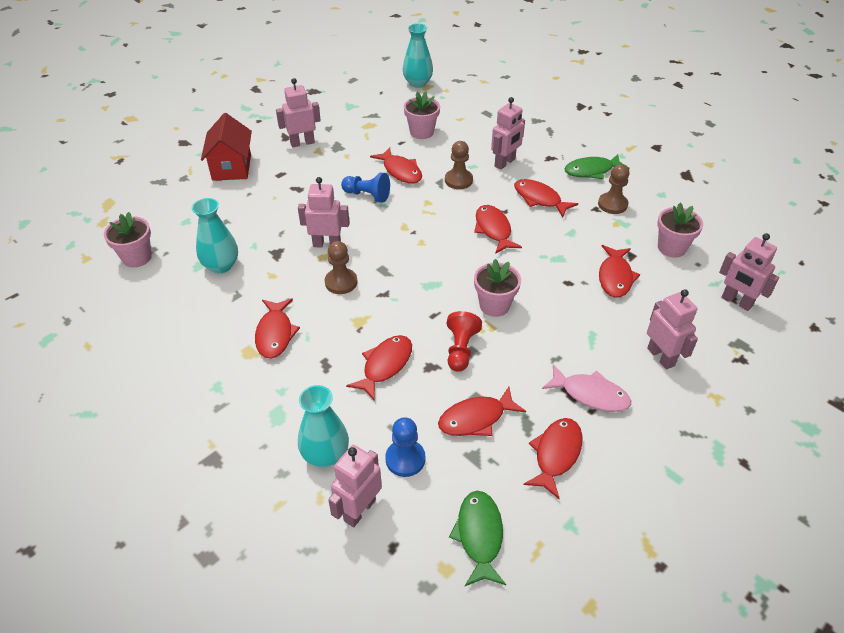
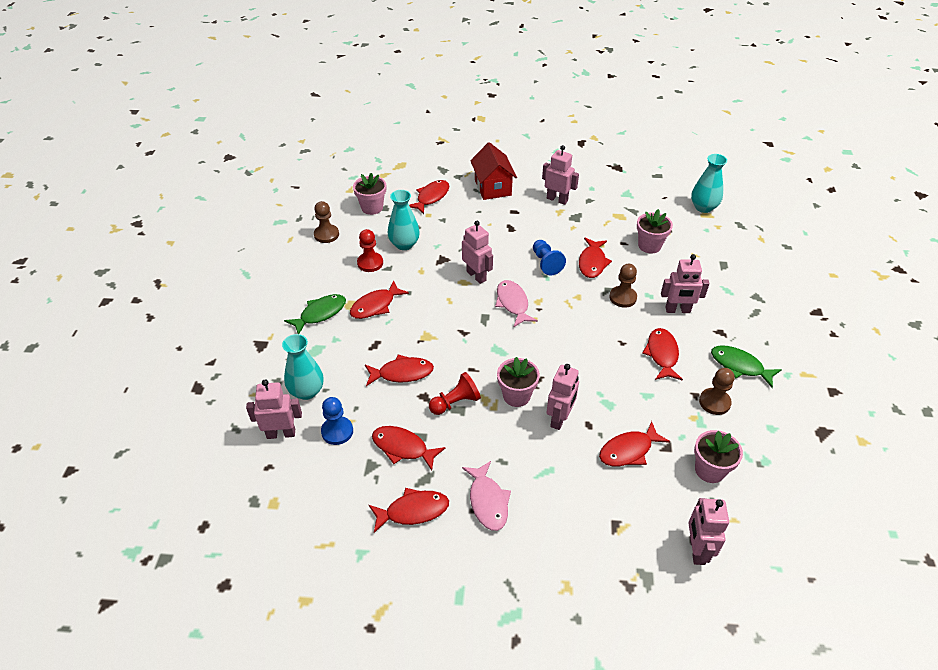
camera: 50 degrees right, 0 degrees up
(212, 304) = (370, 263): none -> red pawn
(232, 167) = (493, 187): red house -> red house turned 60 degrees counterclockwise
(341, 282) = (450, 305): brown pawn -> brown pawn (326, 235)
(388, 243) = (512, 303): none -> pink fish
(479, 535) = (311, 506): green fish -> green fish (320, 313)
(493, 229) = (593, 349): red fish -> red fish (431, 197)
(661, 357) = (572, 527): pink robot -> pink robot (559, 418)

